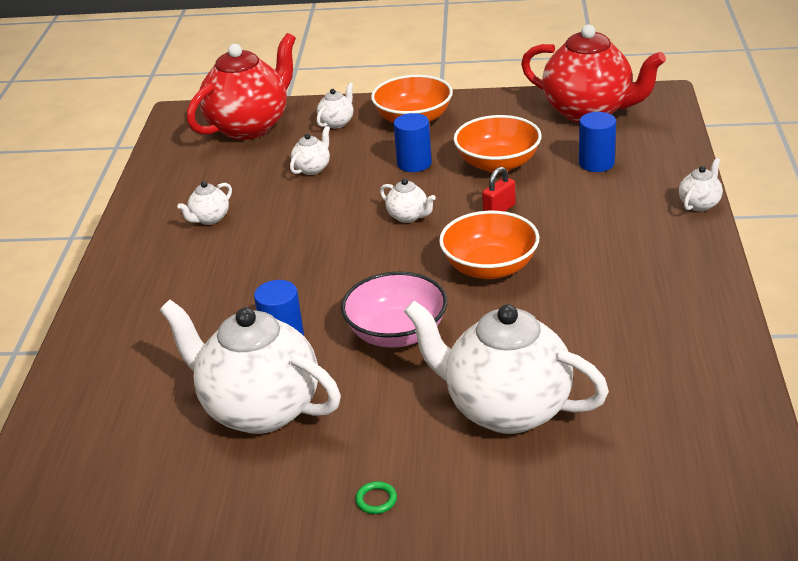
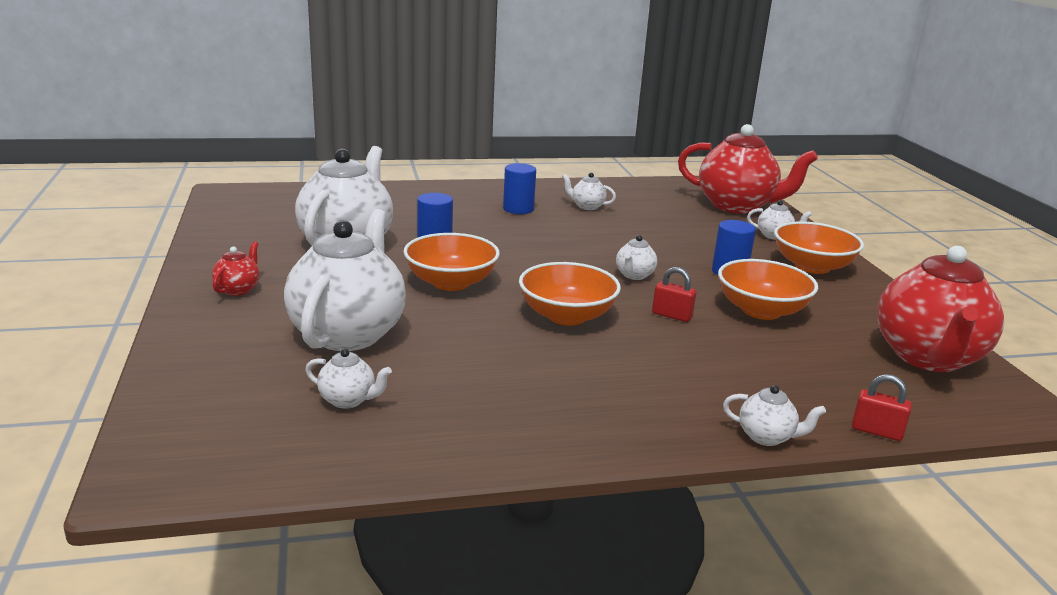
camera: 70 degrees right, 10 degrees down
(312, 168) = (687, 233): white teapot -> white teapot (348, 400)
(376, 500) = (238, 289): green ring -> red teapot
(397, 333) = (451, 282): pink bowl -> orange bowl
(596, 163) = (809, 365): blue cylinder -> blue cylinder (518, 209)
(692, 159) = (876, 431): none -> red padlock

